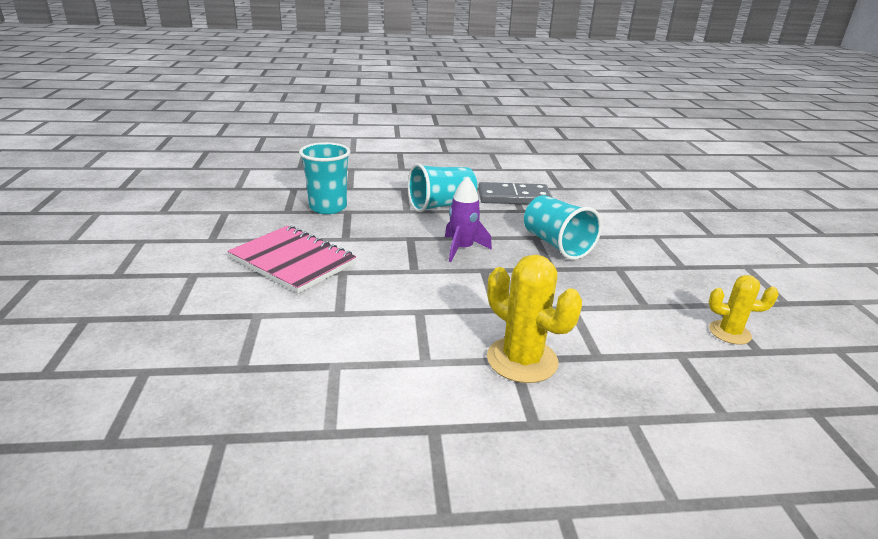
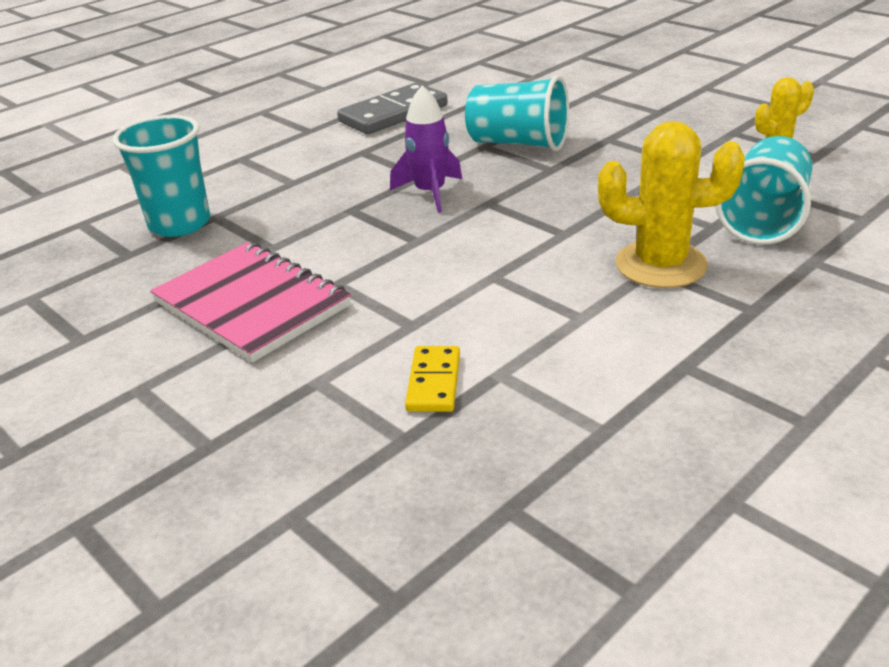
camera: 35 degrees left, 5 degrees up
(293, 261) = (252, 304): pink notebook -> pink notebook turned 45 degrees clockwise
(299, 348) = (434, 382): none -> yellow domino
(441, 206) = (325, 158): turquoise cup -> turquoise cup (764, 219)

